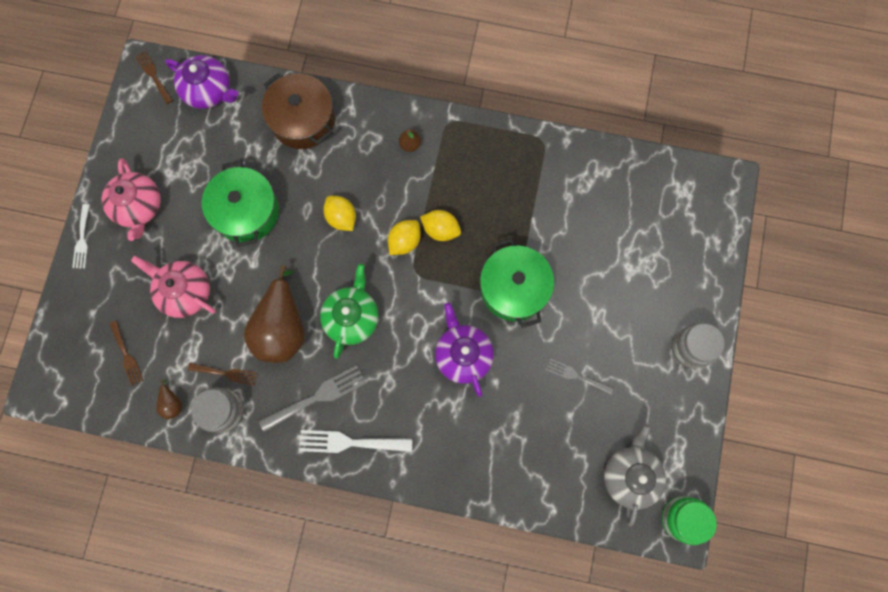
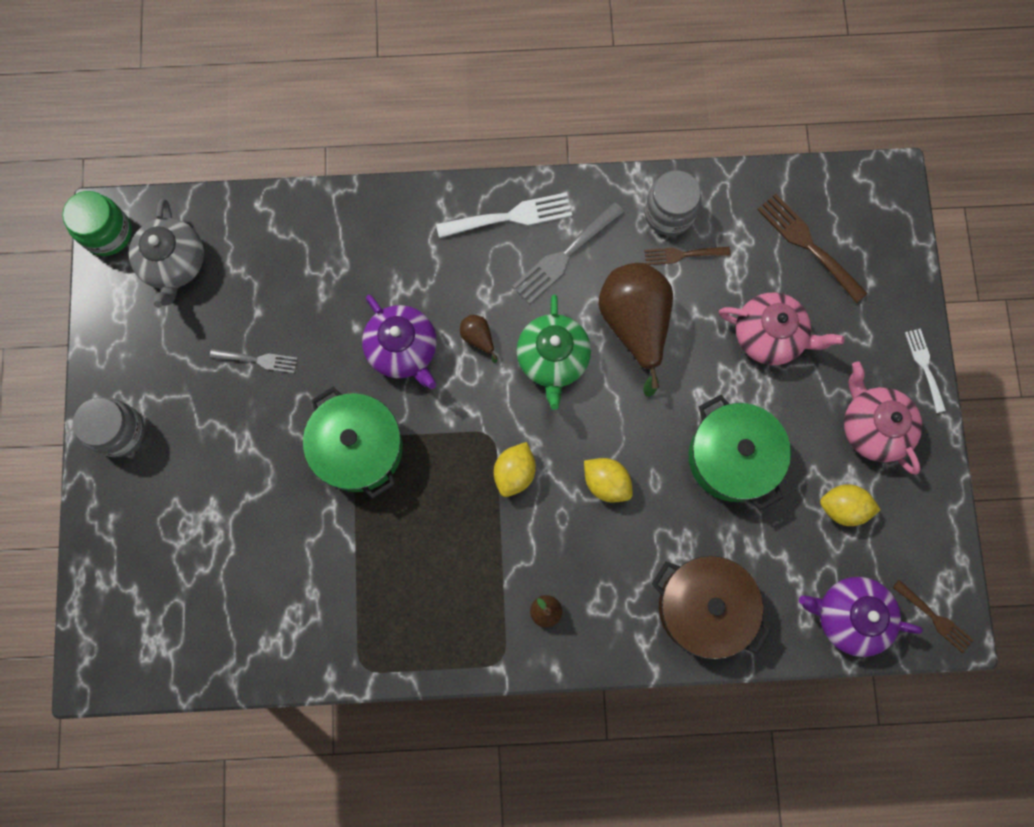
camera: 165 degrees right, 0 degrees up
(126, 355) = (808, 244): brown fork -> brown fork, size x1.61
(172, 403) = (732, 206): brown pear -> brown pear (478, 338)
(440, 230) = (472, 501): yellow lemon -> yellow lemon (842, 507)

